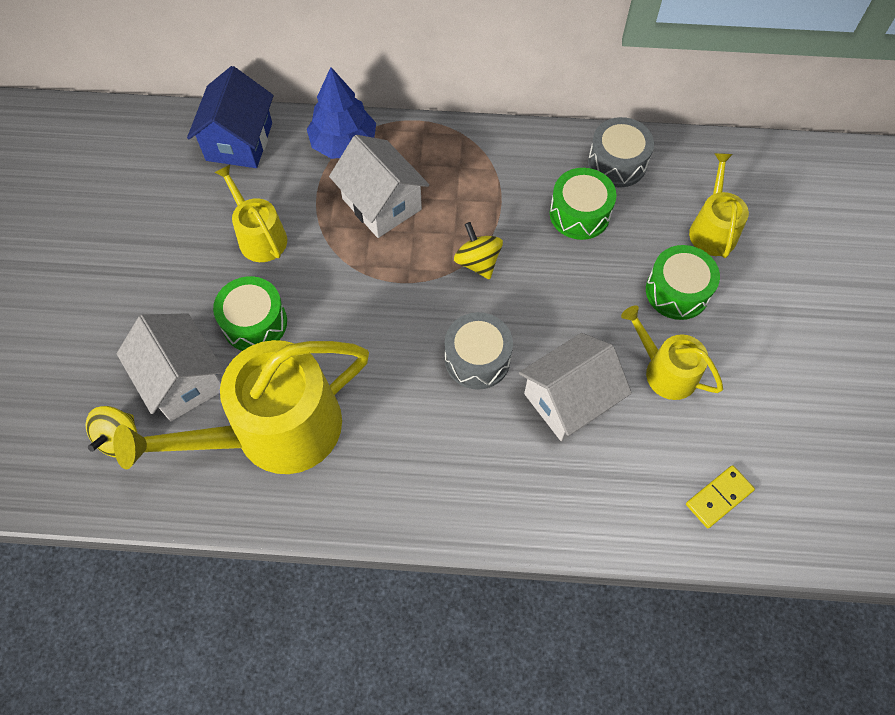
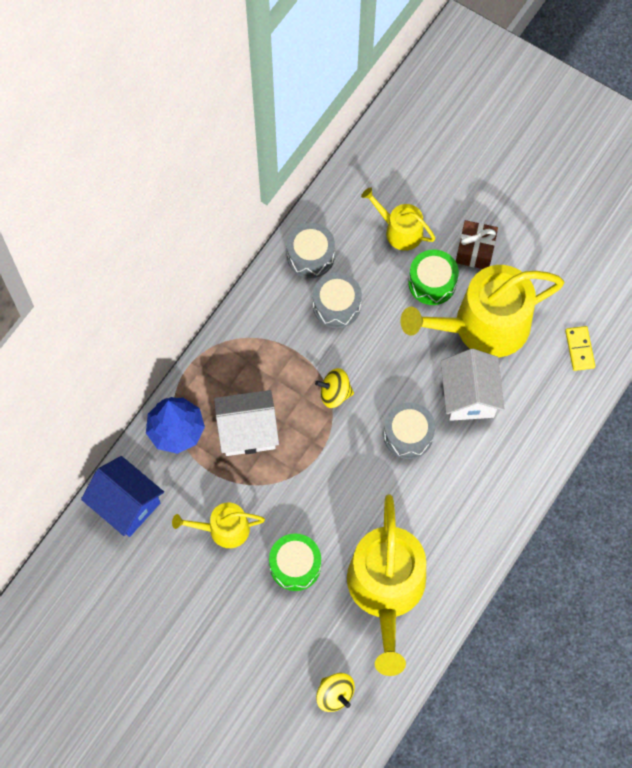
camera: 60 degrees left, 5 degrees up
(183, 380) = (313, 634): white house -> none
(579, 214) = (336, 305): green drum -> grey drum
(665, 371) = (483, 326): yellow watering can -> yellow watering can, size x1.97
(751, 315) = (475, 250): none -> brown gift

